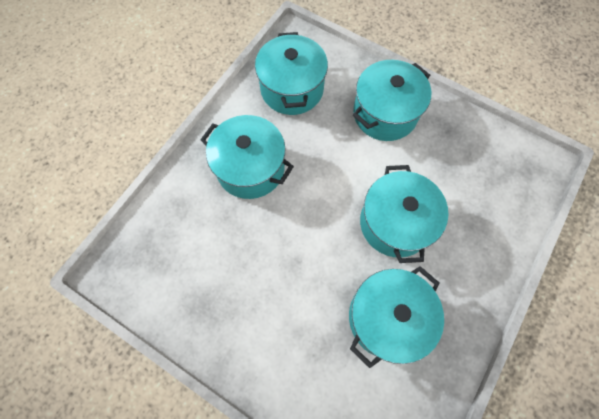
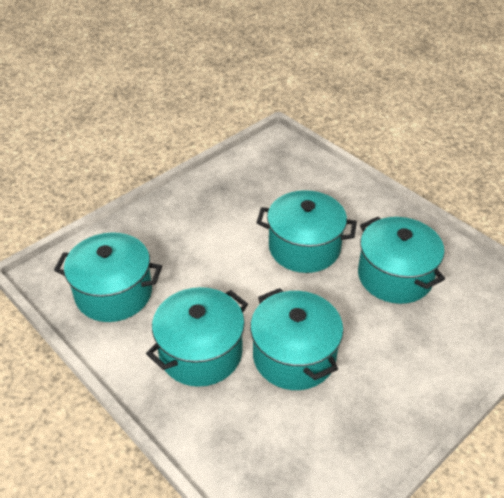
camera: 75 degrees left, 25 degrees down
(385, 114) = (183, 225): turquoise pot -> turquoise pot (294, 356)

